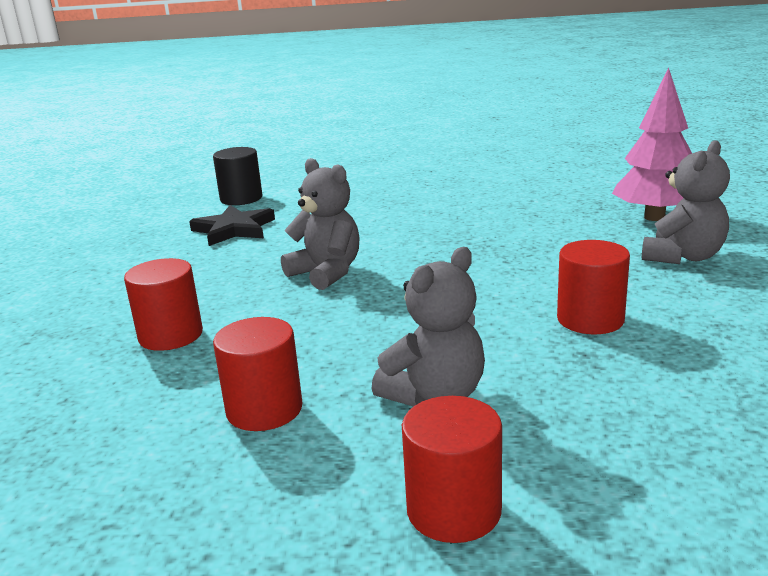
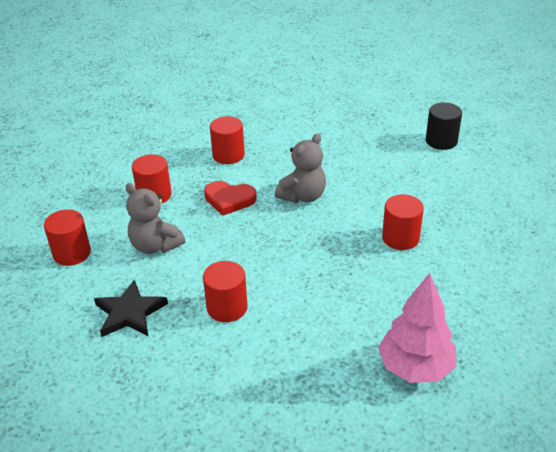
camera: 85 degrees right, 15 degrees up
(234, 229) = (377, 149): black star -> black star (130, 312)
(312, 329) = (229, 199): none -> red heart
(435, 220) = (400, 238): none -> red cylinder
(683, 257) = (325, 370): grey teddy bear -> none

